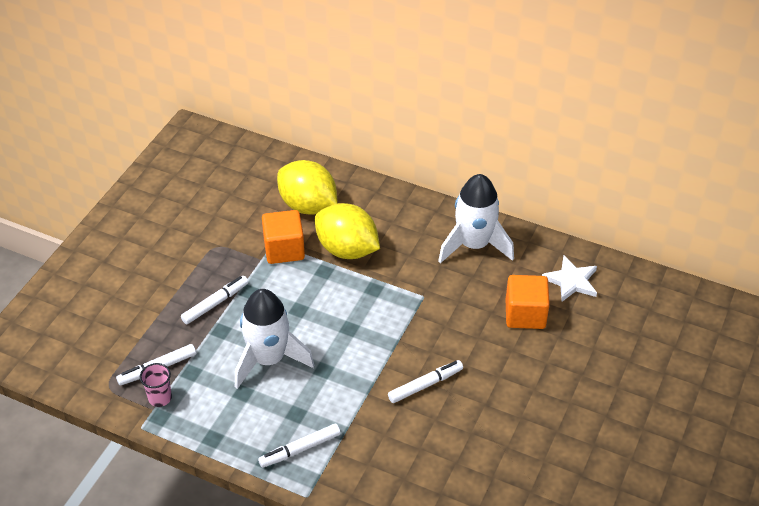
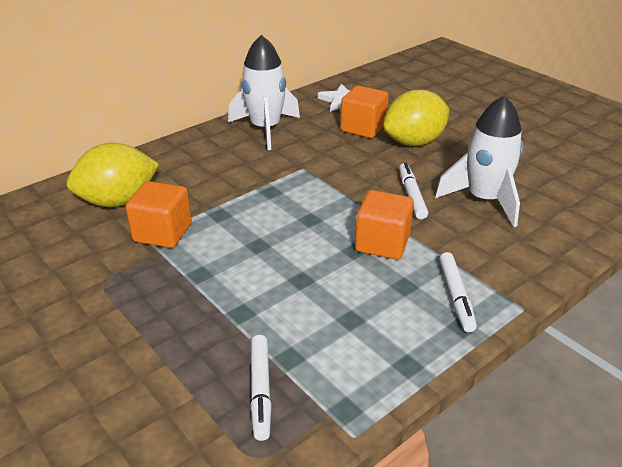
camera: 65 degrees left, 10 degrees down
(160, 398) = (313, 401): pink cup -> none
(215, 303) = (194, 306): white marker -> none
(268, 359) = (313, 286): white rocket -> white rocket (484, 200)
(343, 385) = (382, 243): none -> orange cube
(347, 249) = (204, 193): yellow lemon -> yellow lemon (414, 142)

